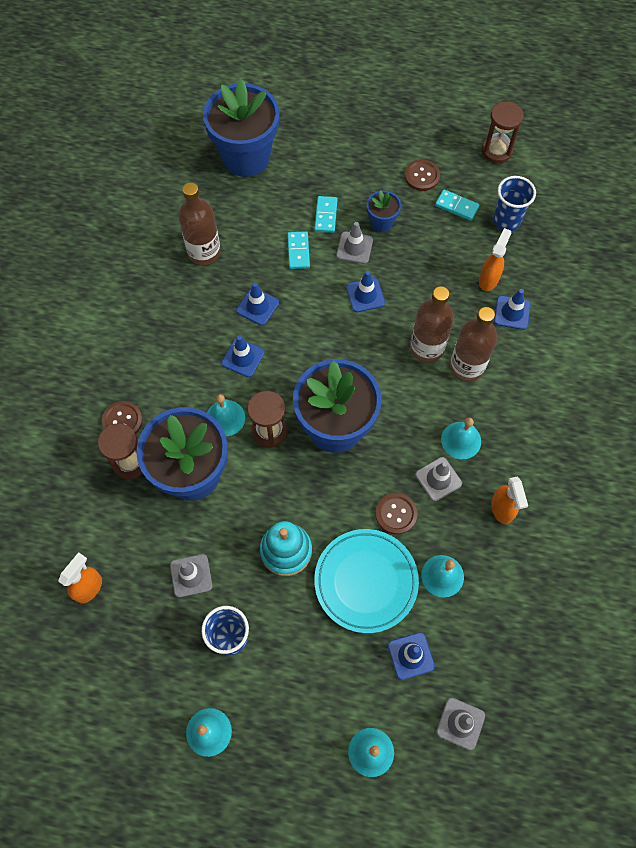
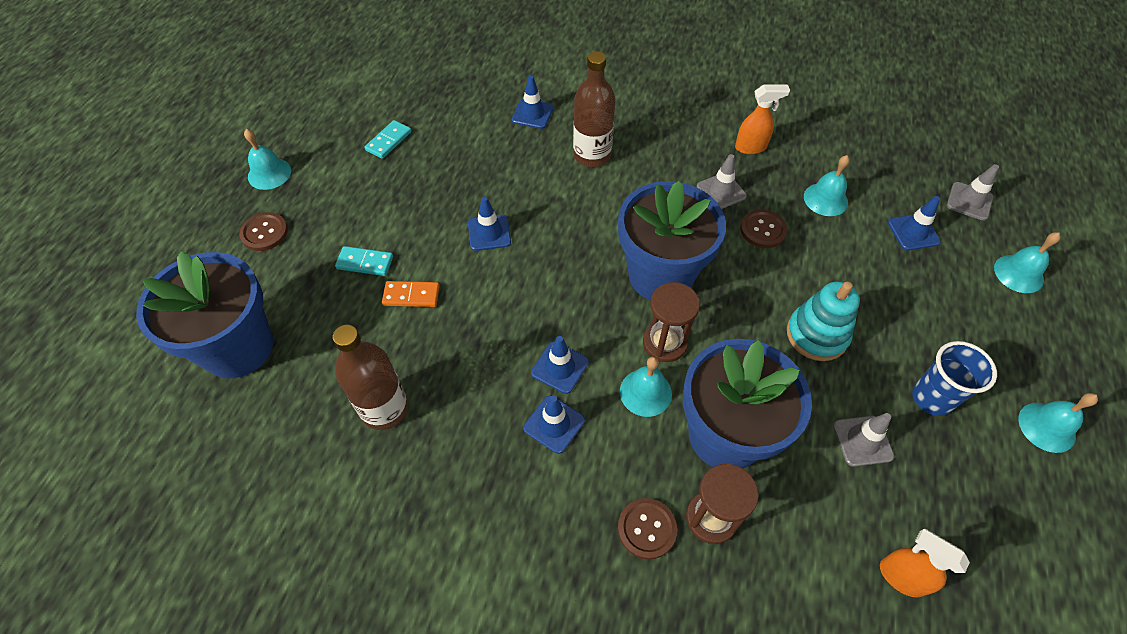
camera: 85 degrees left, 10 degrees down
(257, 306) = (485, 346): blue traffic cone -> blue traffic cone (554, 424)
(298, 251) = (411, 296): turquoise domino -> orange domino
(354, 248) = (420, 237): grey traffic cone -> none
(366, 581) = (841, 262): turquoise plate -> none
(381, 222) = (391, 209): blue flower pot -> none
(422, 176) = (337, 166): brown button -> brown button (264, 233)
(427, 348) = (566, 185): brown bottle -> none
(461, 440) = (677, 169): turquoise bell -> turquoise bell (269, 173)
(489, 279) = (489, 126): orange spray bottle -> none
(496, 151) = (325, 101): brown hourglass -> none
(506, 221) = (419, 104): blue cup -> none

